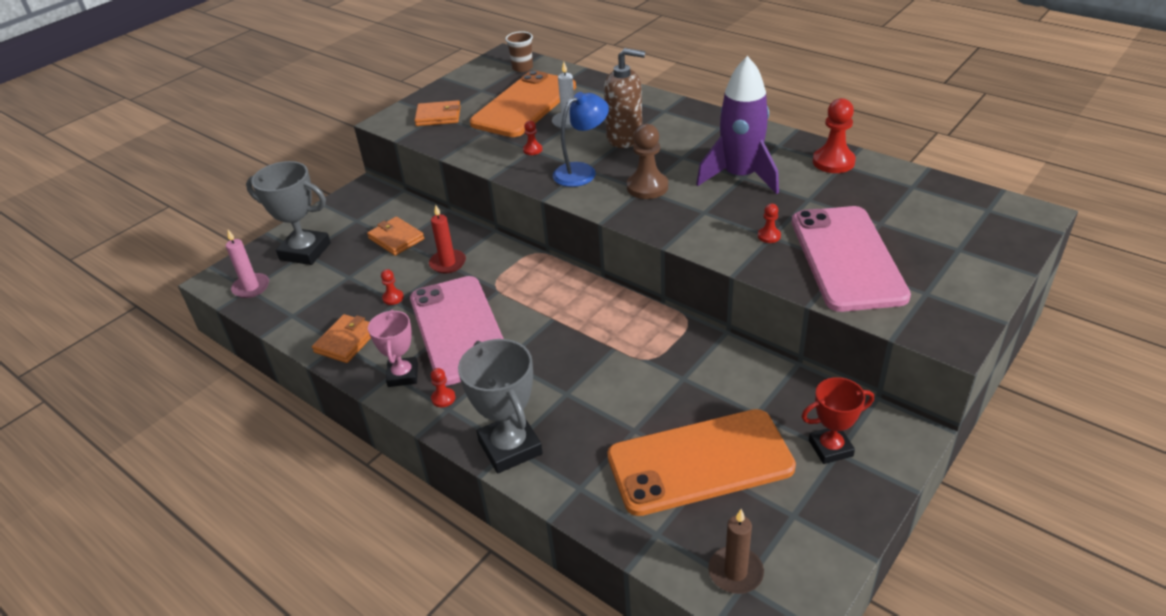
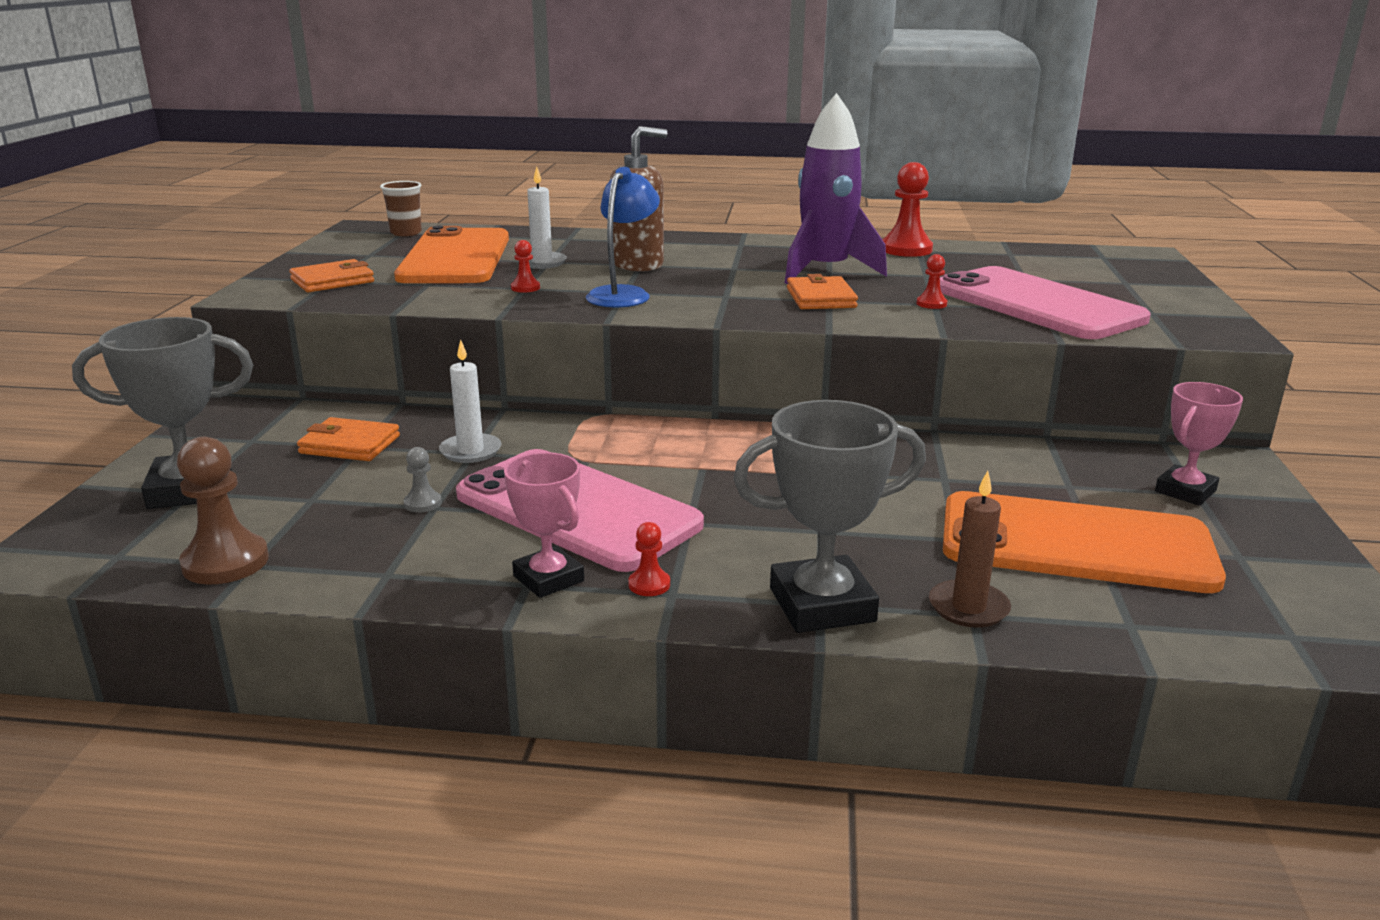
camera: 35 degrees left, 15 degrees down
(251, 287) = (121, 552): pink candle -> none
(346, 341) = (397, 568): orange wallet -> orange wallet (820, 298)
(393, 298) = (422, 503): red pawn -> grey pawn
(448, 263) = (470, 451): red candle -> white candle
(510, 447) = (822, 605): grey trophy -> grey trophy turned 45 degrees counterclockwise
(647, 187) = (729, 293): brown pawn -> brown pawn (225, 562)
(700, 462) = (1075, 544): orange phone -> orange phone turned 60 degrees clockwise
(735, 572) = (1266, 627): brown candle -> brown candle (968, 607)
(830, 448) = (1185, 491): red trophy -> pink trophy

